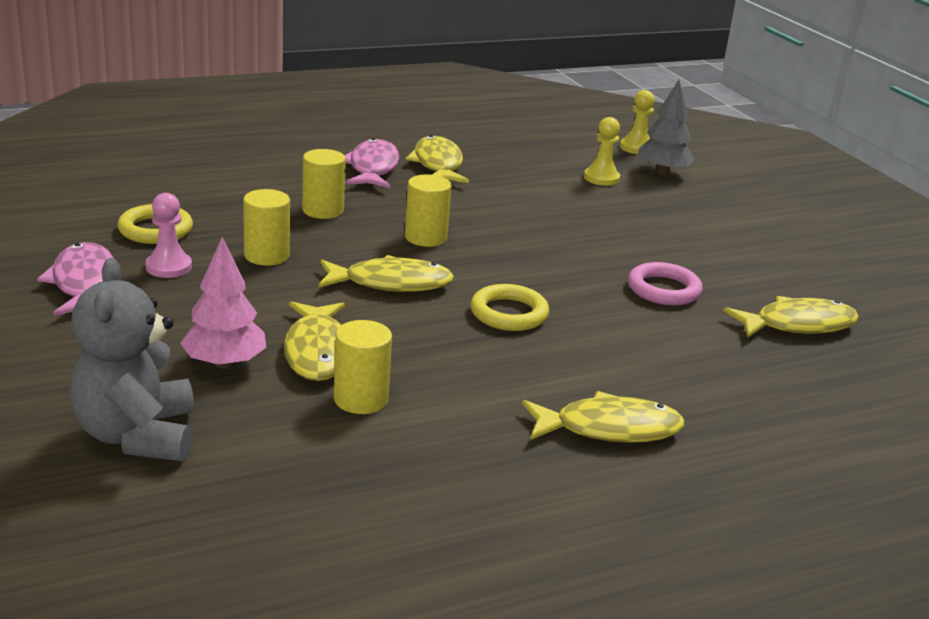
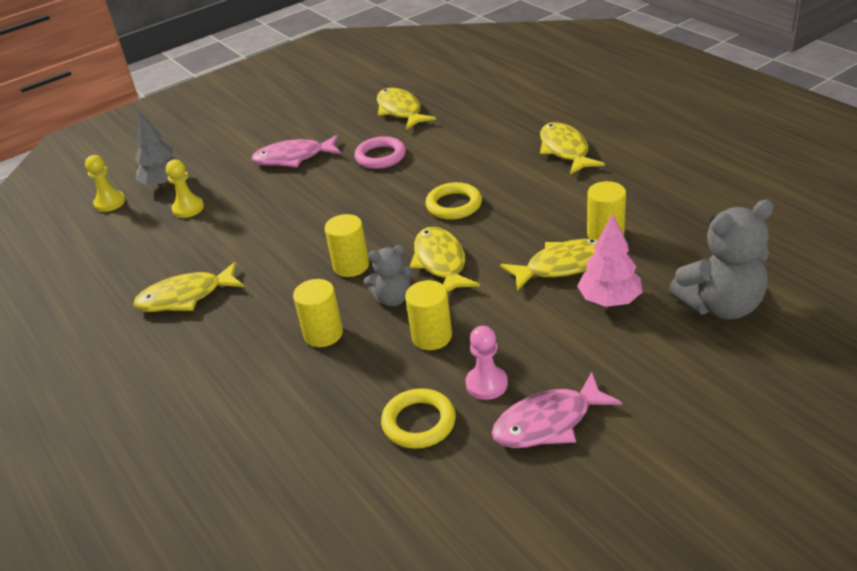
camera: 95 degrees left, 10 degrees up
(347, 248) = (393, 299): none -> grey teddy bear
(372, 168) = (208, 333): pink fish -> pink fish (293, 158)

